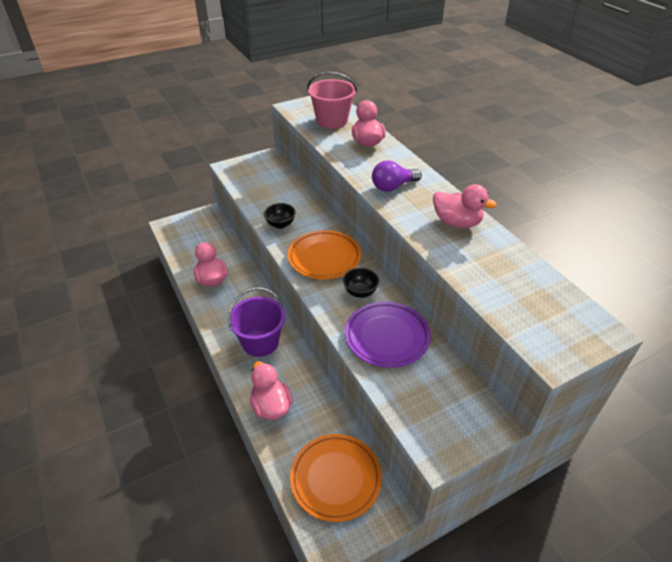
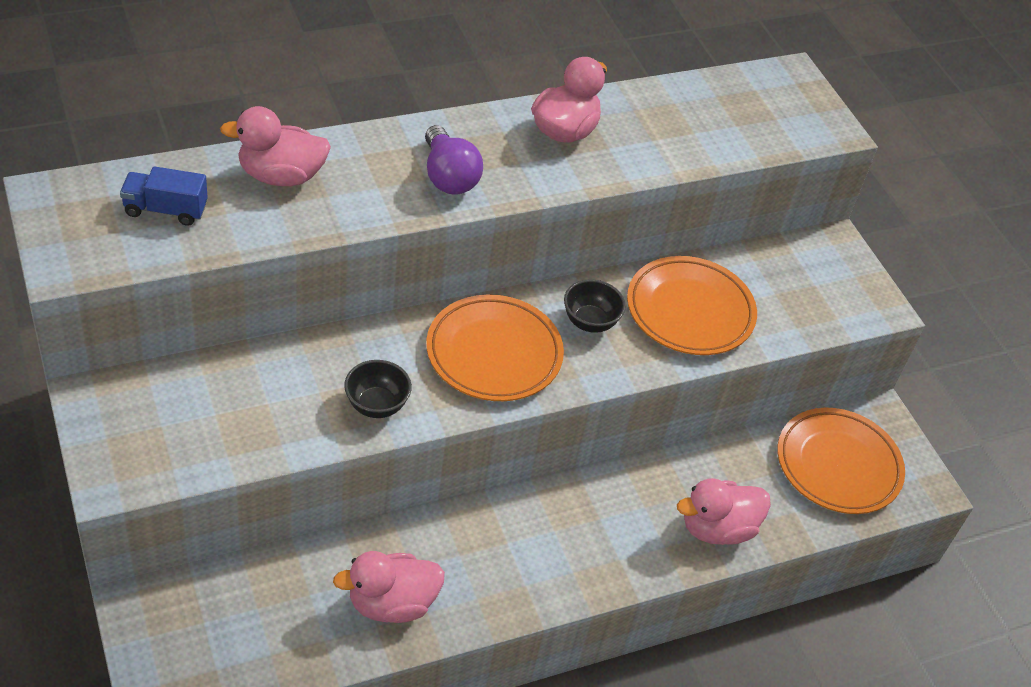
camera: 90 degrees left, 5 degrees up
(260, 342) = (579, 531): purple bucket -> none
(332, 120) = (165, 210): pink bucket -> blue truck
(387, 337) = (690, 311): purple plate -> orange plate

